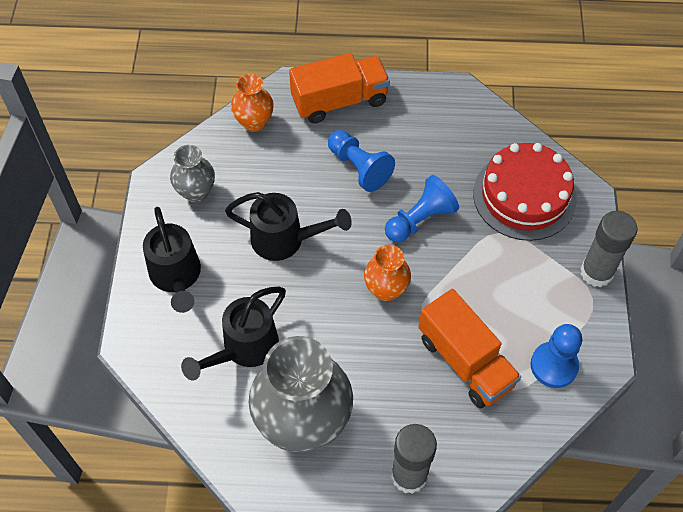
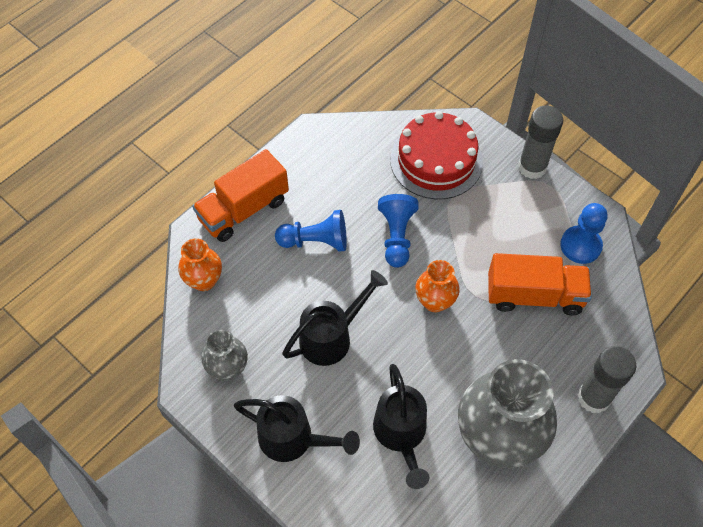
camera: 50 degrees left, 0 degrees up
(339, 101) = (243, 210): orange truck -> orange truck turned 150 degrees counterclockwise

